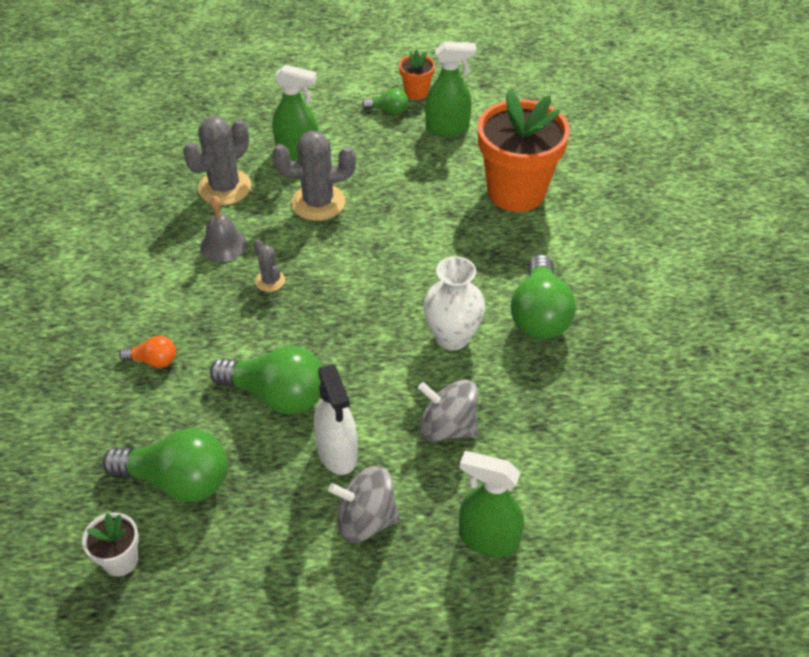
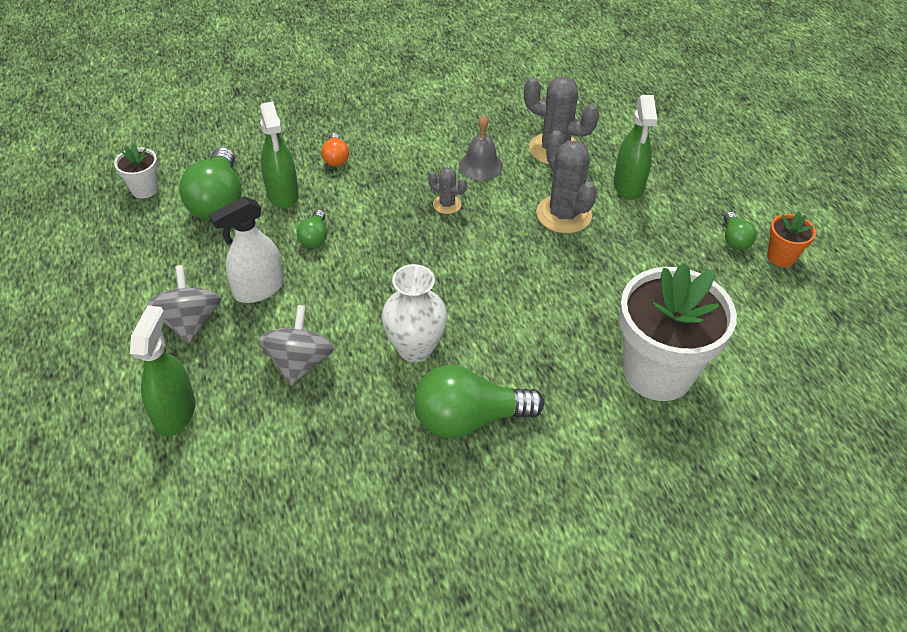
camera: 75 degrees right, 0 degrees up
(270, 281) = (447, 204): grey cactus -> grey cactus turned 75 degrees clockwise
(277, 395) = (314, 238): green light bulb -> green light bulb, size x0.49
(447, 128) = (735, 294): green spray bottle -> green spray bottle (283, 194)
(516, 192) = (657, 372): orange flower pot -> white flower pot

